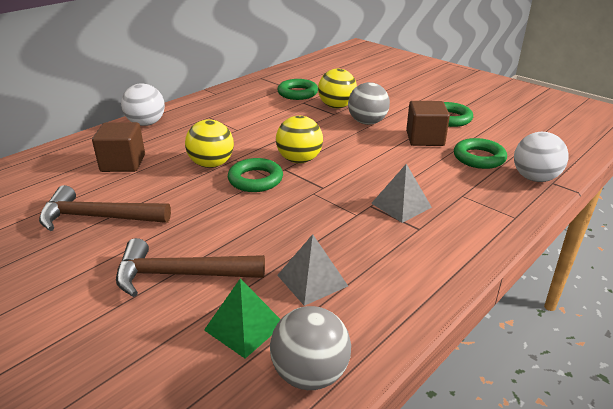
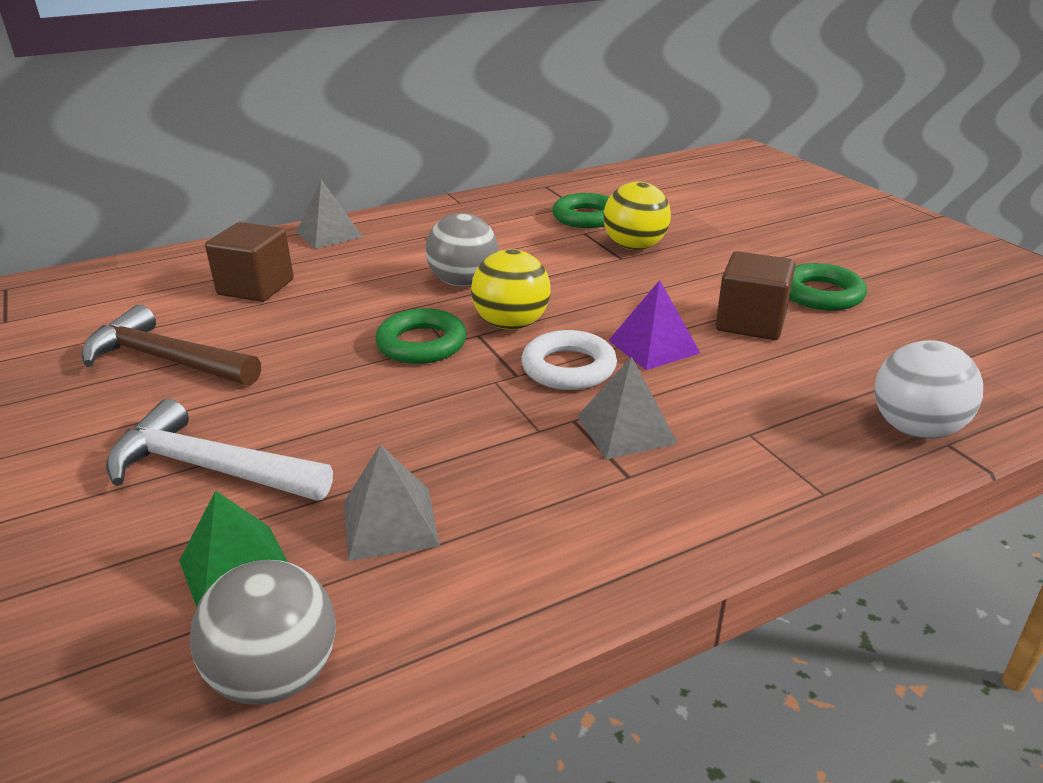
camera: 20 degrees right, 0 degrees up
(146, 123) = (329, 234): white ball -> grey pyramid
(181, 275) = (210, 468): brown hammer -> white hammer
(211, 164) = (375, 309): yellow ball -> none
(348, 178) = (568, 368): none -> white ring
(367, 122) = (668, 280): grey ball -> grey ball (463, 282)
(384, 159) = (653, 346): none -> purple pyramid
(479, 158) = (829, 372): green ring -> none

